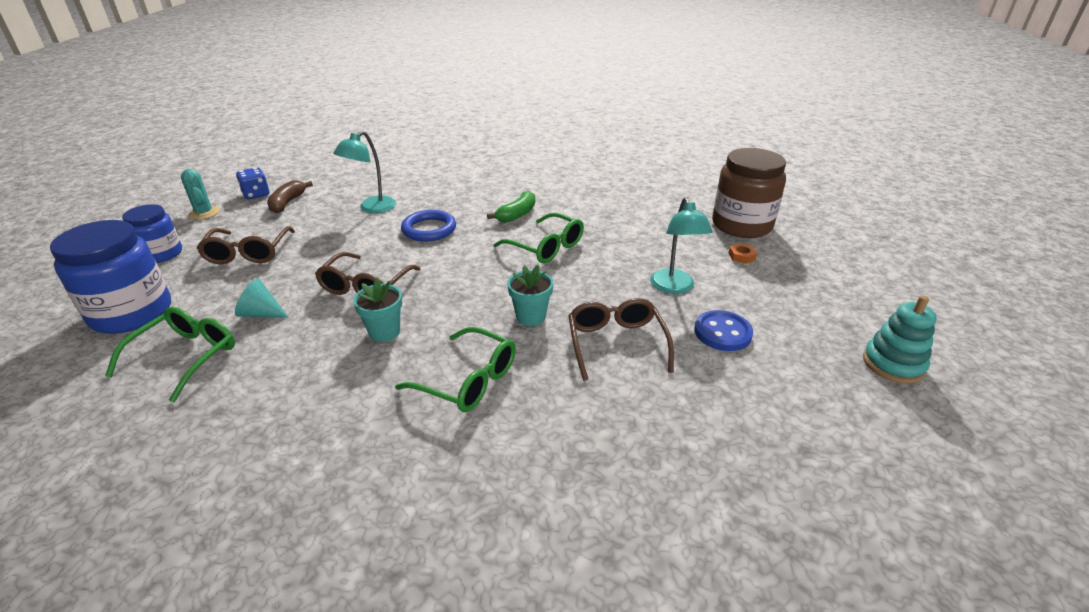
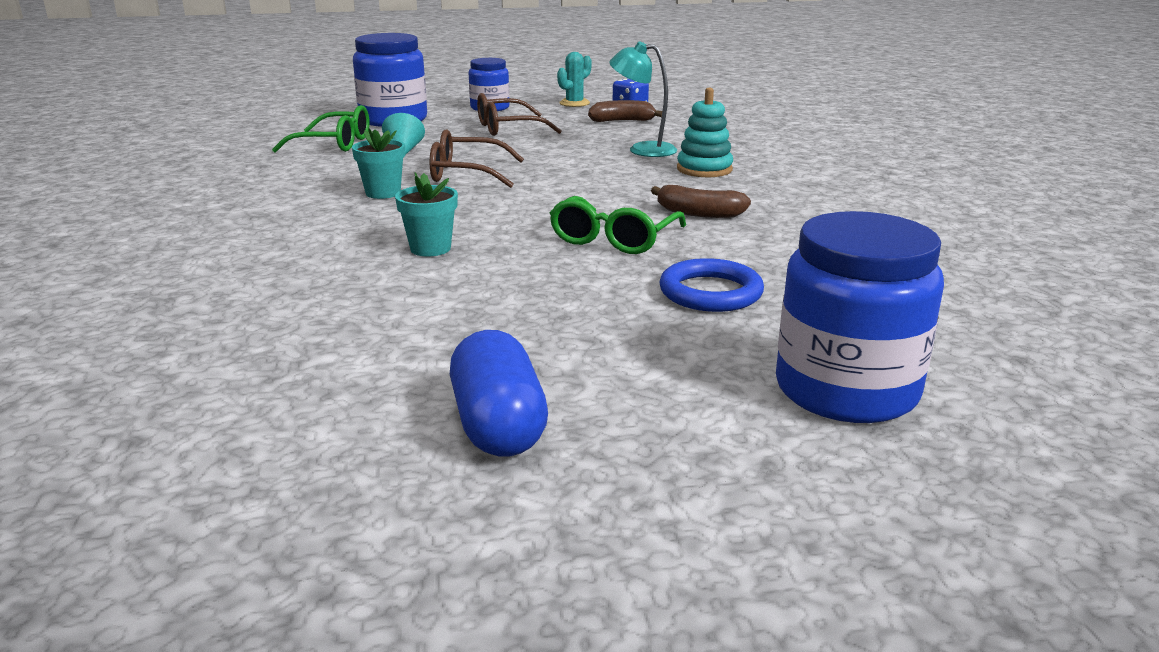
camera: 75 degrees right, 10 degrees down
(429, 229) = (612, 178): blue ring -> blue ring (710, 292)
(468, 380) = (301, 235): green glasses -> none
(517, 214) = (698, 213): green banana -> brown banana
(616, 343) = (380, 300): brown glasses -> none
(674, 287) = (546, 331): turquoise lamp -> none
(722, 332) = (424, 374): blue button -> none
(741, 225) = (846, 390): brown jar -> blue jar
(741, 256) = (700, 390): orange nut -> none
(777, 314) = (498, 425): none -> blue capsule
(893, 364) = (350, 558): turquoise stacking toy -> turquoise stacking toy (704, 169)

